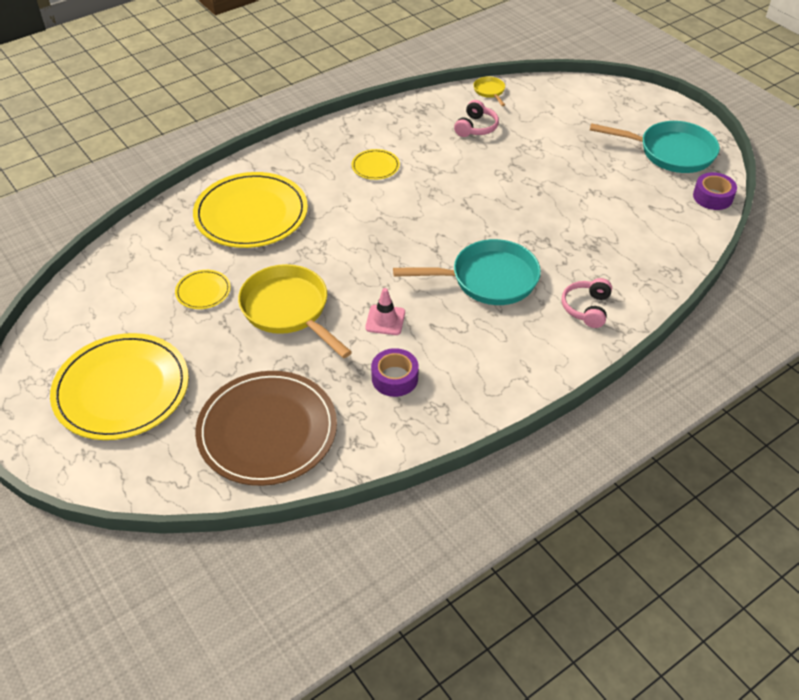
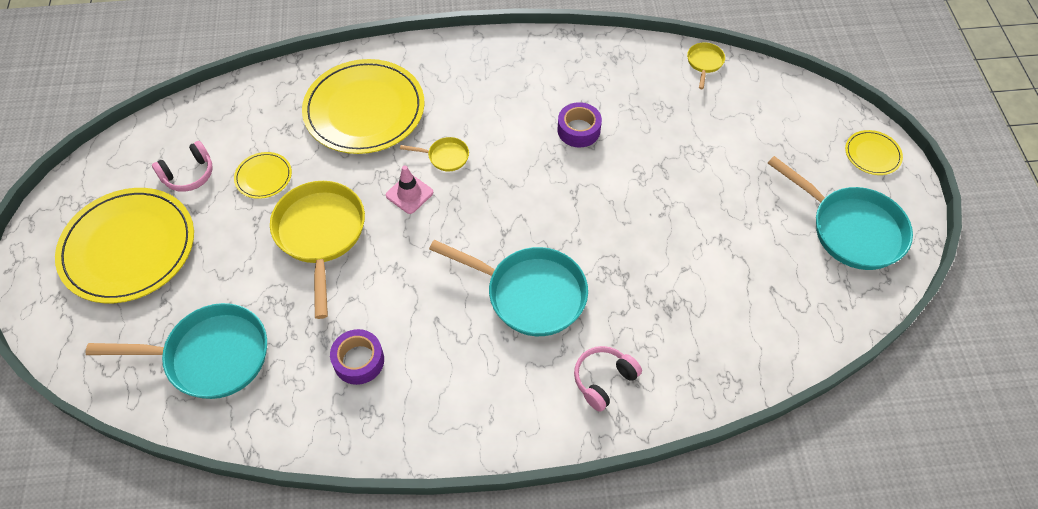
camera: 30 degrees right, 10 degrees up
(267, 430) = (211, 356): brown plate -> turquoise pan
(346, 219) = (445, 157): none -> yellow pan
(375, 166) = (518, 106): yellow plate -> yellow plate (872, 154)
(385, 320) = (397, 291): pink traffic cone -> pink traffic cone (409, 194)
(476, 127) = (655, 102): pink headphones -> pink headphones (189, 174)
(712, 197) = (855, 310): purple tape -> purple tape (578, 130)

